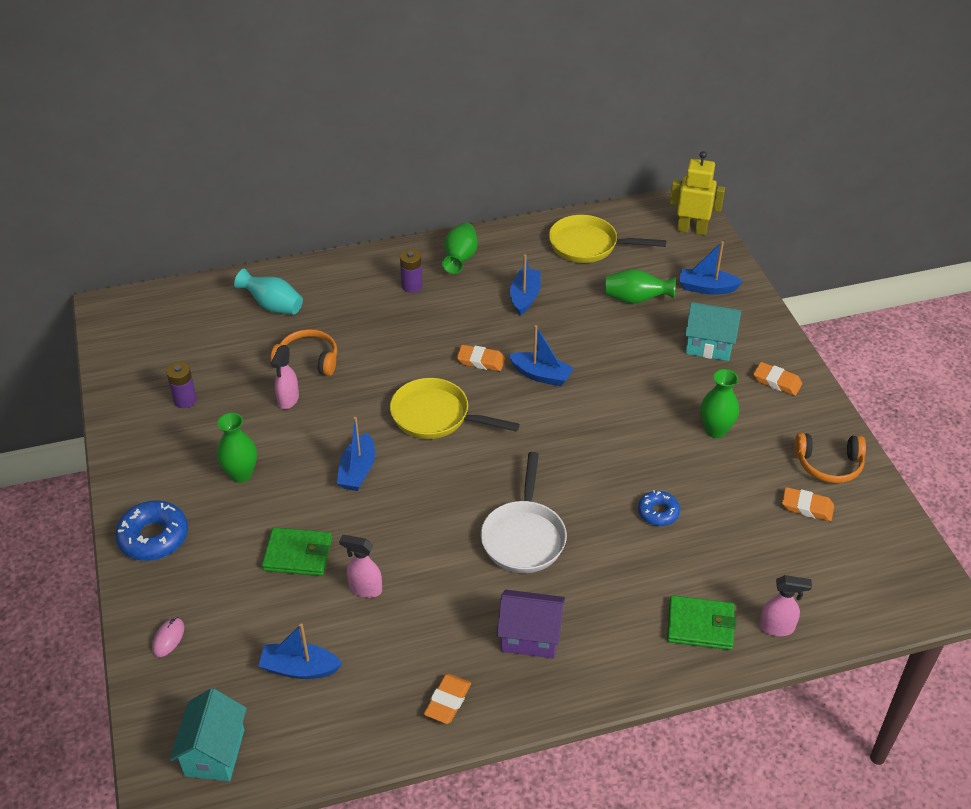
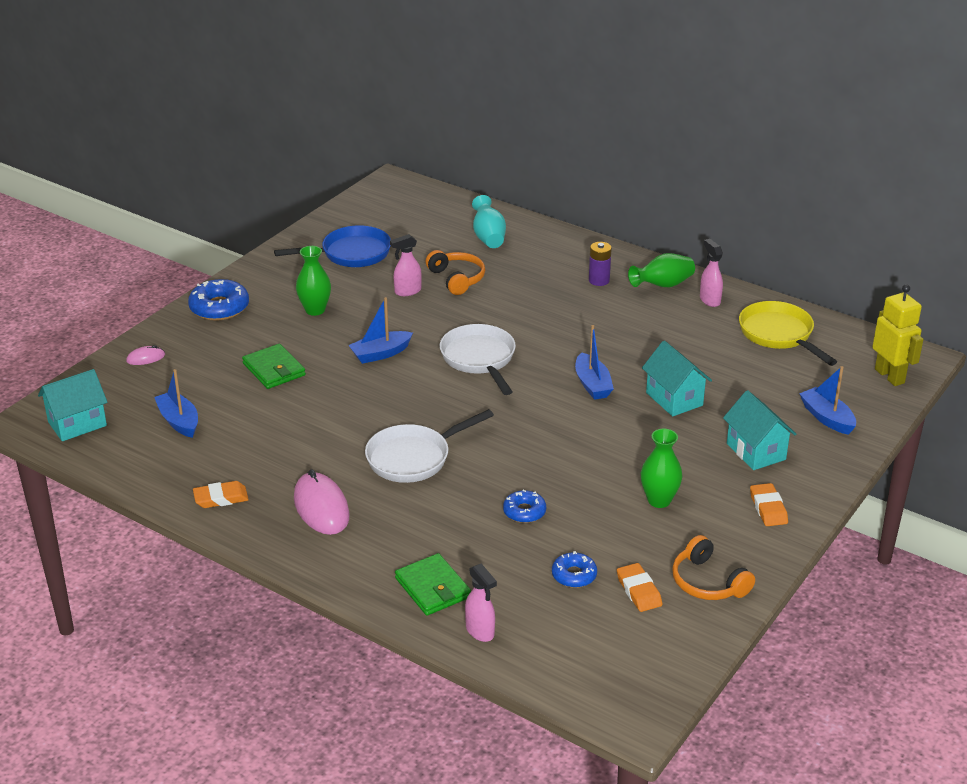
camera: 50 degrees right, 10 degrees down
(185, 400) = (351, 254): purple battery -> blue pan
(365, 589) = (277, 412): pink spray bottle -> pink spray bottle (709, 300)
(436, 416) = (479, 359): yellow pan -> white pan
(480, 361) = (566, 350): orange eraser -> none
(525, 297) = (668, 335): blue boat -> none
(530, 637) = (321, 507): purple house -> pink mouse
(606, 345) = (674, 399): none -> turquoise house
(636, 299) = (752, 388): green vase -> none
(758, 531) = (574, 575): none -> blue donut

